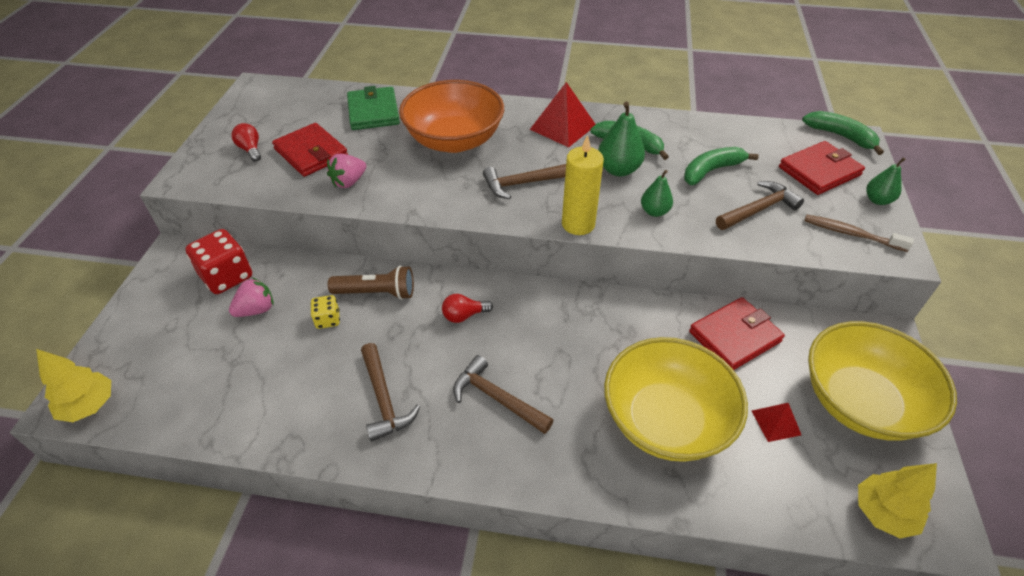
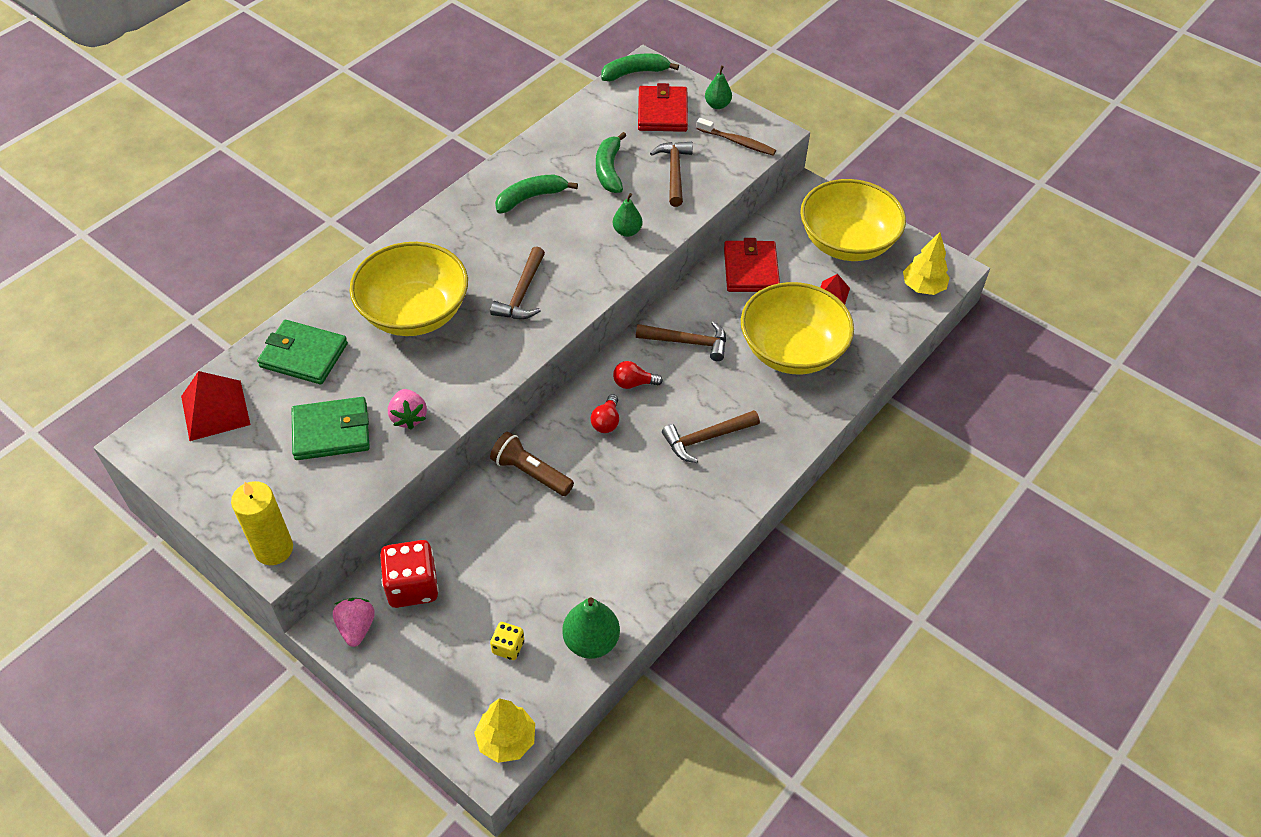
camera: 60 degrees left, 5 degrees up
(250, 149) = (276, 482): red light bulb -> red light bulb (633, 383)
(256, 310) = (480, 573): pink strawberry -> pink strawberry (356, 627)
(311, 153) = (331, 431): red wallet -> green wallet
(328, 319) = (536, 521): yellow dice -> yellow dice (508, 647)
(376, 293) = (531, 473): brown flashlight -> brown flashlight turned 90 degrees counterclockwise
(384, 399) = (655, 512): brown hammer -> brown hammer (687, 342)
(454, 140) = (414, 313): orange bowl -> yellow bowl
(562, 127) = (466, 228): red pyramid -> red pyramid (215, 410)
(578, 224) = (603, 284): yellow candle -> yellow candle (274, 549)
(618, 169) = (558, 224): green pear -> green pear (591, 641)
(851, 234) = (737, 142): brown toothbrush -> brown toothbrush turned 120 degrees counterclockwise

